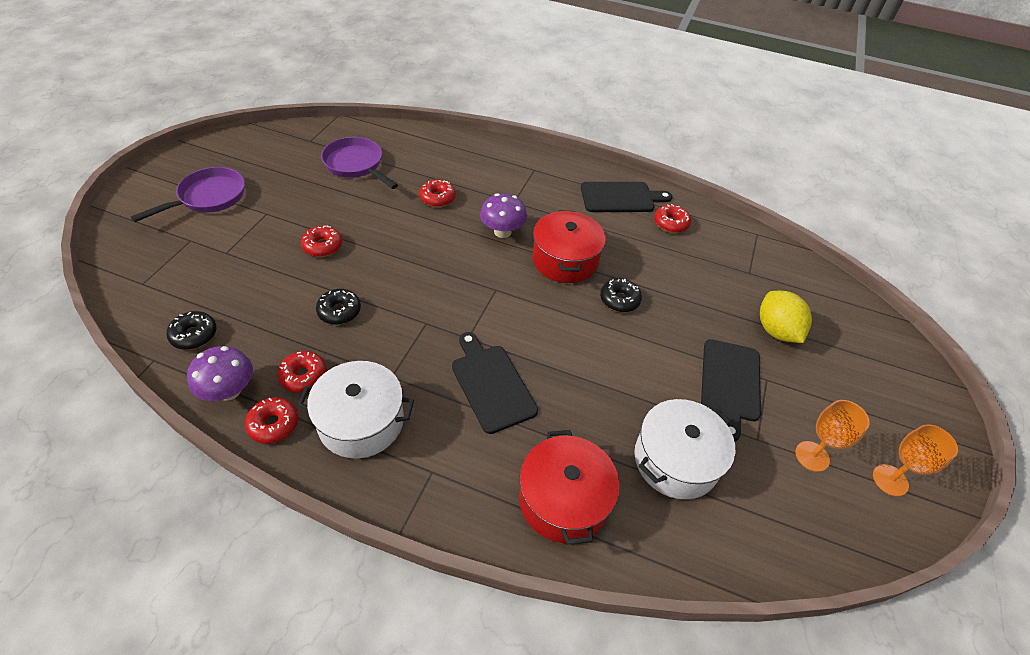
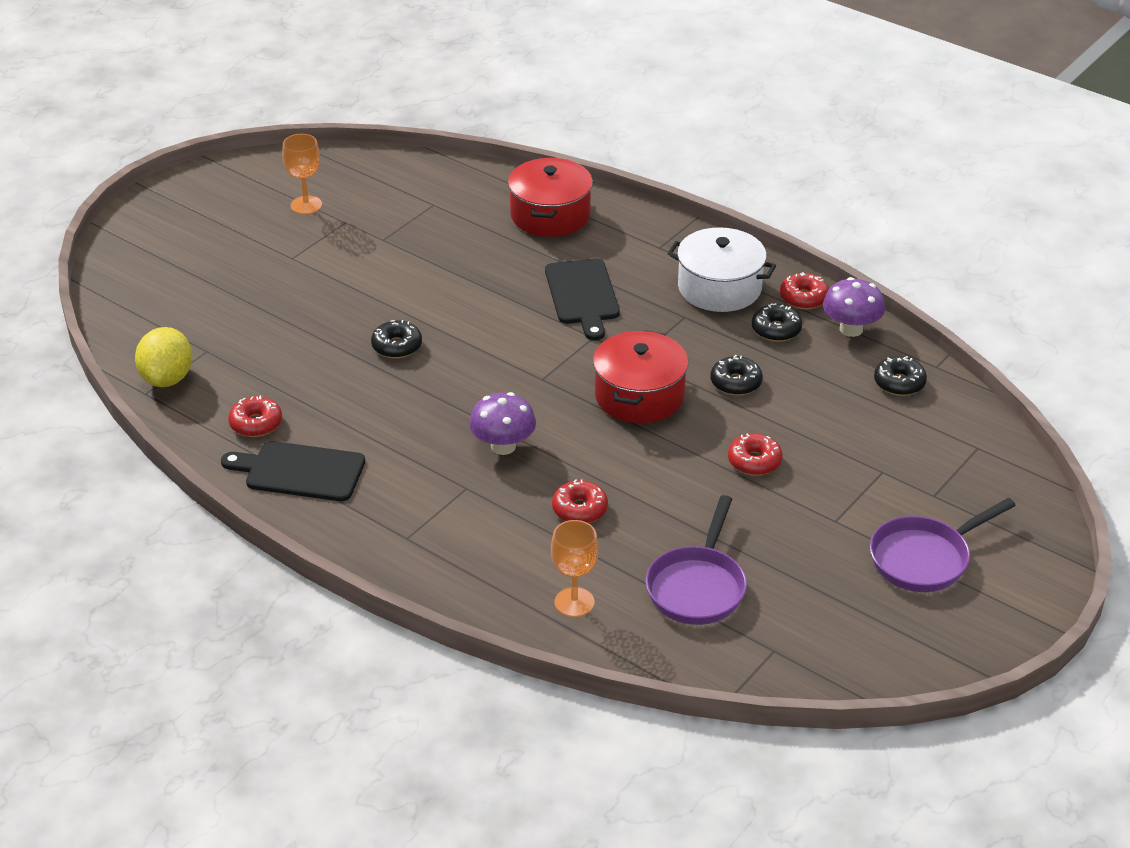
camera: 160 degrees left, 10 degrees down
(303, 376) = (776, 330): red donut -> black donut
(356, 165) = (697, 587): purple pan -> purple pan turned 45 degrees clockwise
(565, 260) = (437, 399): red pot -> red pot (639, 396)
(676, 460) = (434, 221): white pot -> none
(730, 383) = (334, 260): black cutting board -> none
(776, 330) = (238, 292): yellow lemon -> yellow lemon (167, 378)
(890, 480) = (252, 183): orange goblet -> orange goblet (574, 602)

